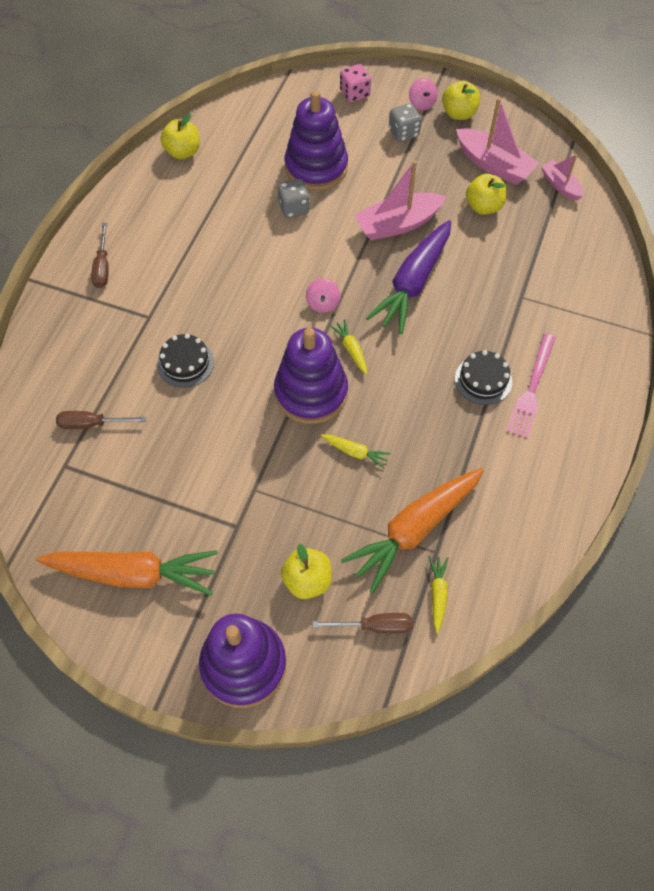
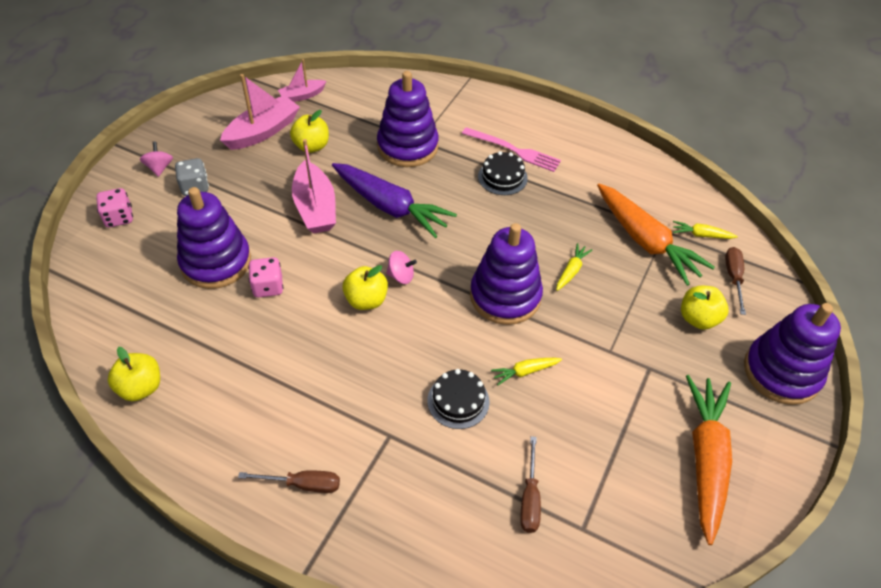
camera: 85 degrees left, 10 degrees down
(294, 208) = (268, 287): grey dice -> pink dice
(351, 350) = (459, 260): yellow carrot -> yellow carrot (525, 372)
(422, 104) = (159, 168): pink spinning top -> pink spinning top turned 90 degrees counterclockwise
(459, 114) = (186, 144): yellow apple -> yellow apple (366, 300)
(507, 287) = (407, 146): none -> purple stacking toy

